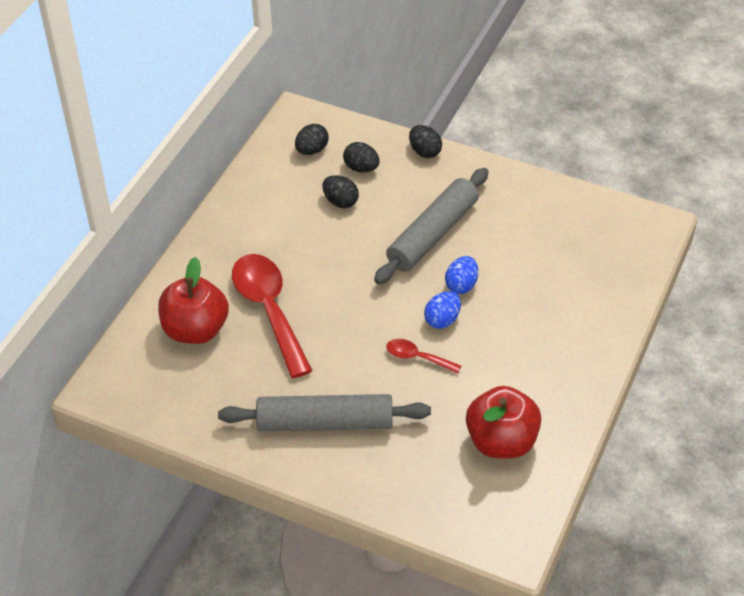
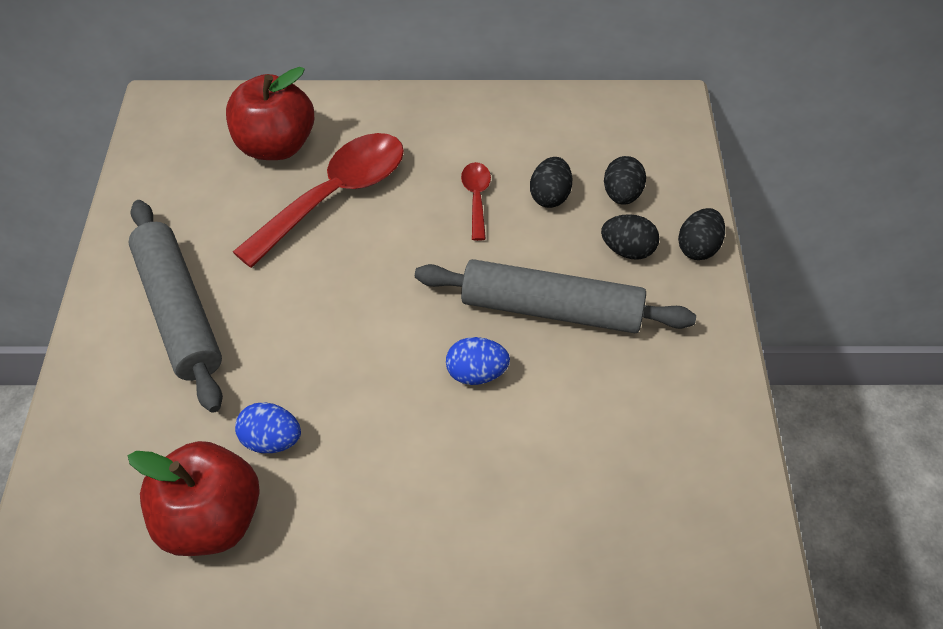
camera: 65 degrees right, 5 degrees up
(312, 150) = (619, 139): black egg -> black egg (627, 250)
(417, 357) = (323, 369): red spoon -> red spoon (476, 198)
(442, 320) = (402, 374): blue egg -> blue egg (271, 440)

